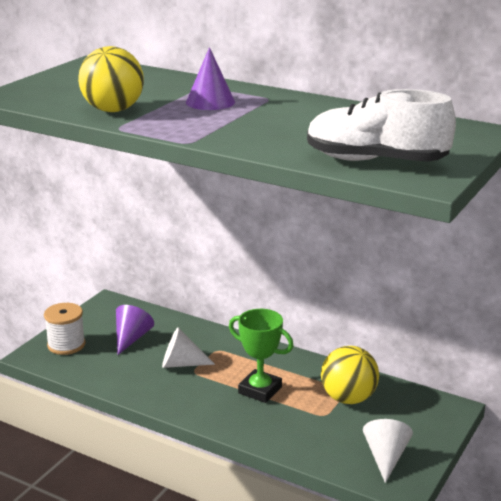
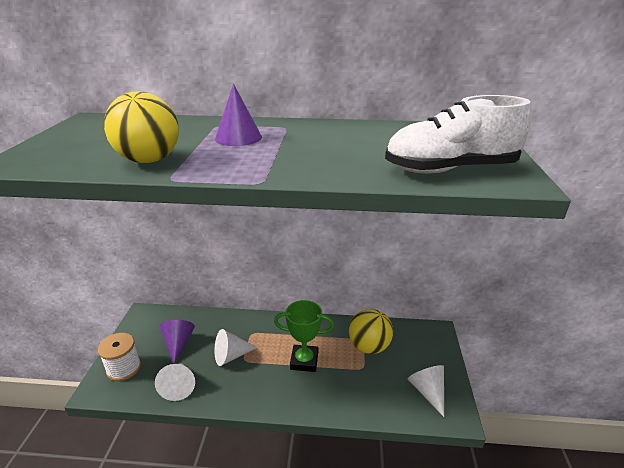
camera: 25 degrees left, 5 degrees up
(112, 374) = (179, 386): none -> white cone

